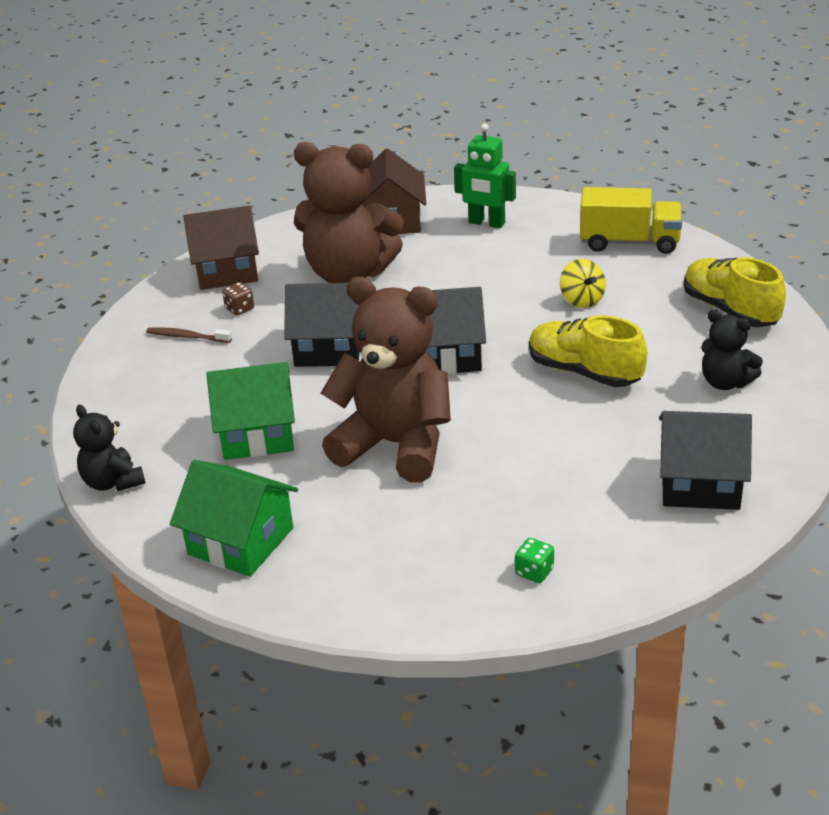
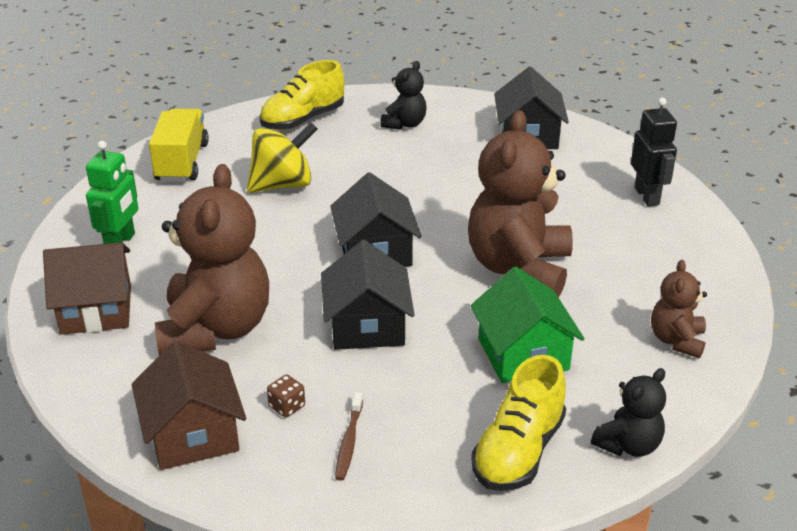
camera: 100 degrees left, 0 degrees up
(240, 541) = (676, 340): green house -> brown teddy bear
(534, 572) = (647, 196): green dice -> black robot
(581, 300) = (283, 185): yellow spinning top -> yellow spinning top, size x1.68
(584, 372) = (397, 181): yellow shoe -> yellow shoe (518, 451)

